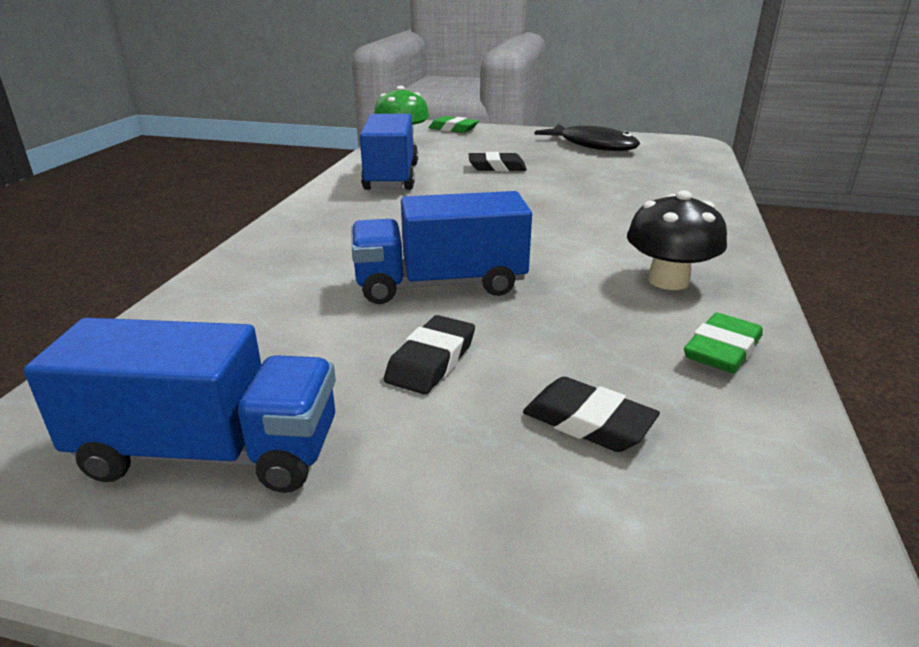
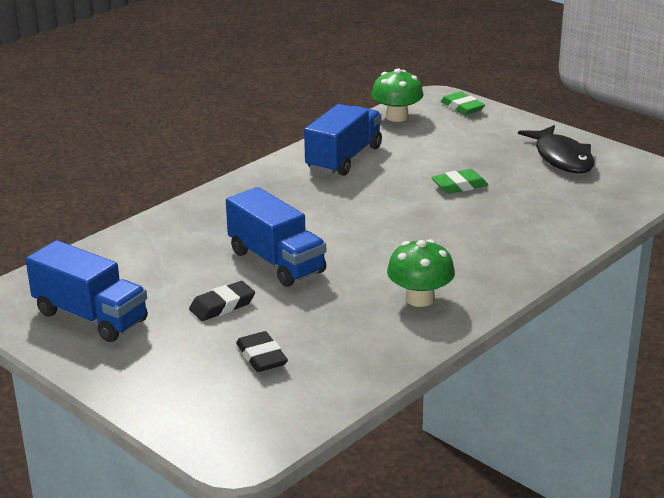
camera: 30 degrees right, 0 degrees up
(440, 285) = (276, 262): blue truck -> blue truck turned 150 degrees counterclockwise
(497, 167) = (440, 166): black eraser -> none
(668, 280) = (420, 299): black mushroom -> green mushroom
(722, 350) = (382, 347): green eraser -> green eraser (459, 186)

